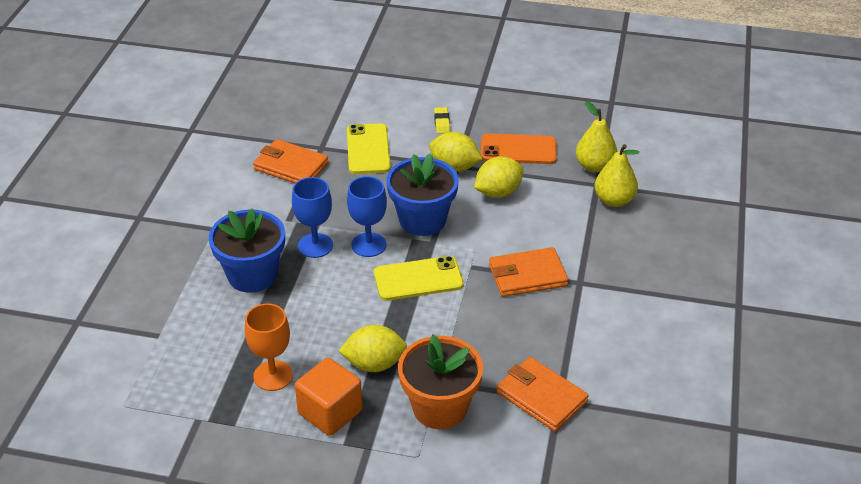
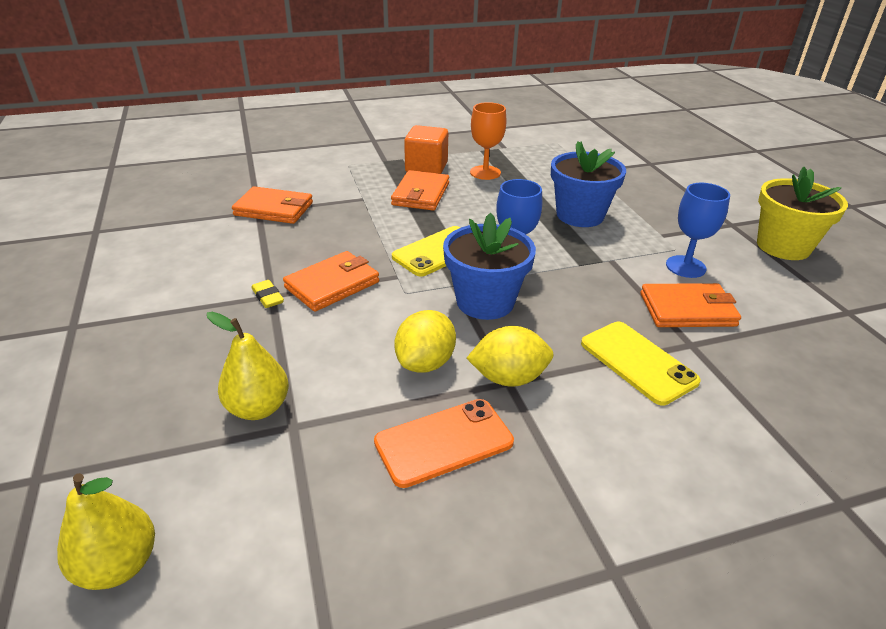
camera: 150 degrees right, 5 degrees down
(139, 184) = (783, 246): none -> yellow flower pot
(315, 245) = (559, 248): blue goblet -> blue goblet (685, 267)
(374, 364) = (421, 194): yellow lemon -> orange wallet
(440, 407) = (351, 186): orange flower pot -> none
(442, 123) = (595, 446): yellow eraser -> yellow eraser (268, 297)
(594, 166) = (307, 458): yellow pear -> yellow pear (118, 565)

